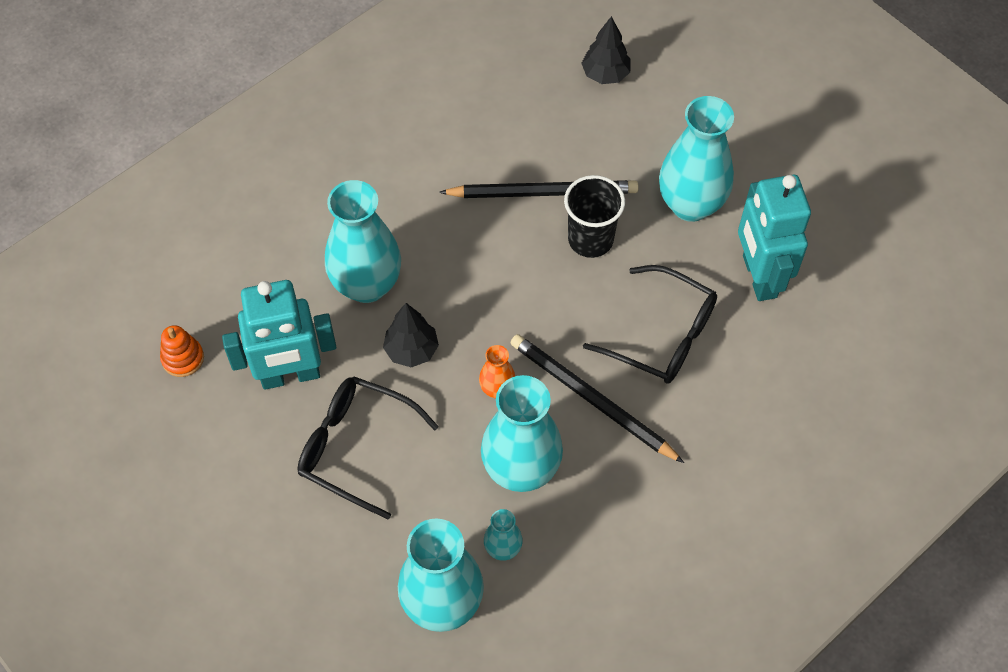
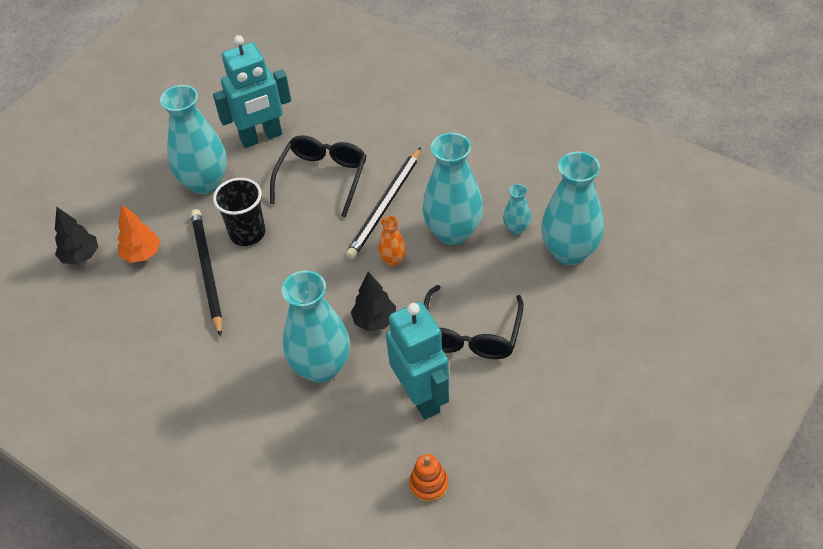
camera: 100 degrees left, 10 degrees down
(590, 132) = (142, 254): none -> orange tree

